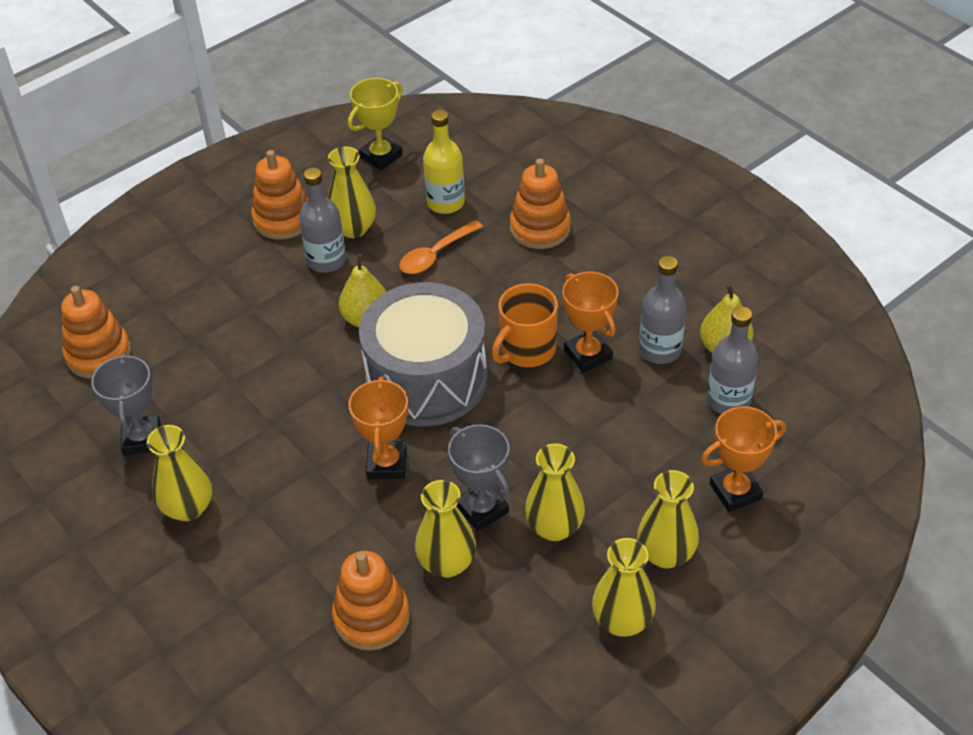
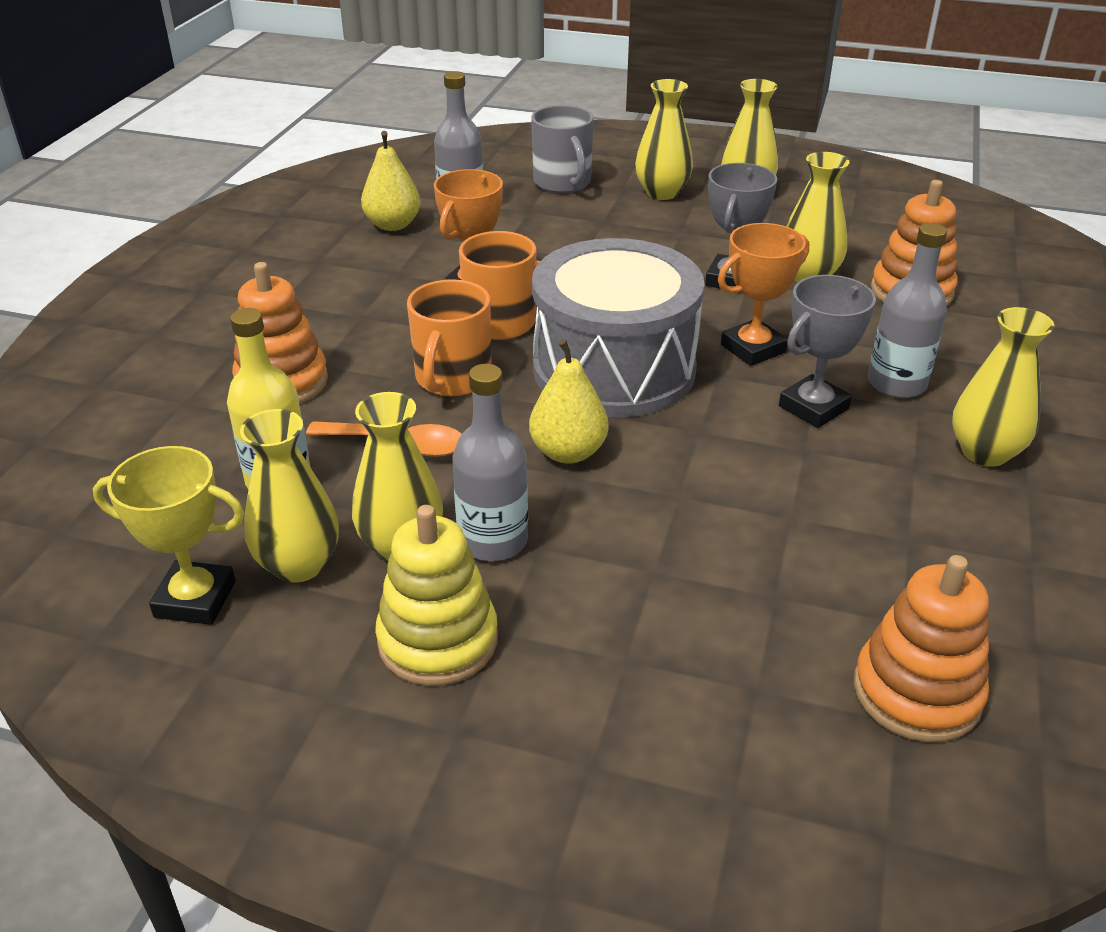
camera: 125 degrees left, 10 degrees down
(142, 439) = (967, 546): grey trophy -> grey trophy (813, 407)
(283, 219) = (438, 640): orange stacking toy -> yellow stacking toy
(481, 300) = (452, 378): none -> orange mug
(554, 527) = (701, 242): yellow vase -> yellow vase (299, 565)
(660, 350) = (428, 253): grey bottle -> grey bottle (896, 384)
(735, 491) = (562, 183): orange trophy -> grey mug

